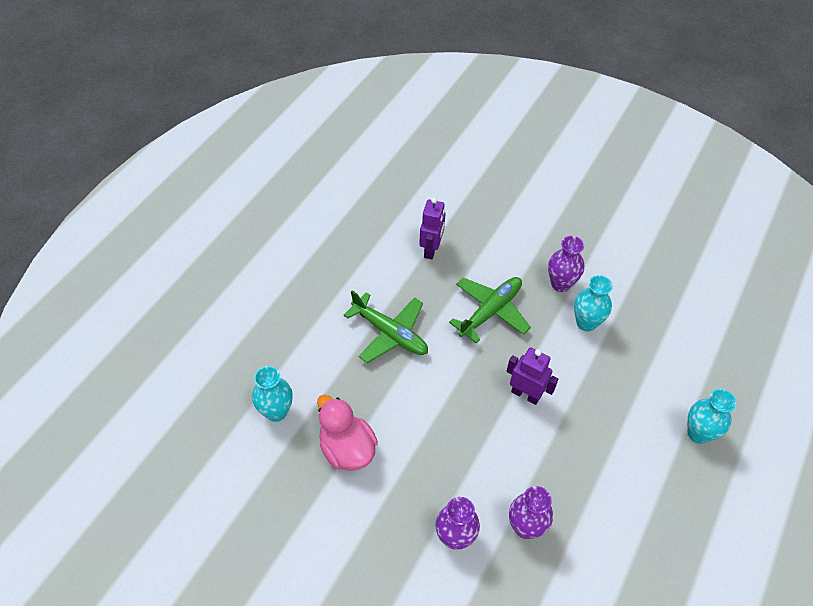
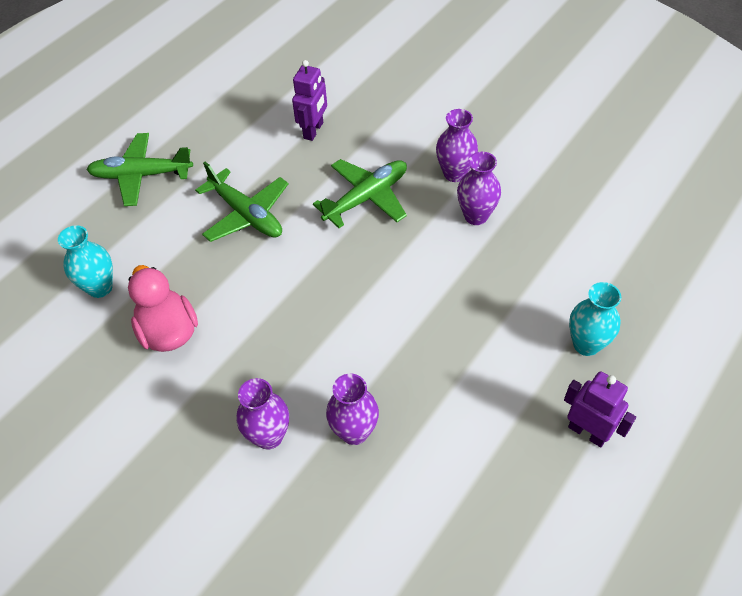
camera: 10 degrees right, 0 degrees up
(287, 301) = (141, 175): none -> green plane
(525, 394) = (387, 288): purple robot -> purple robot (587, 432)
(586, 323) = (476, 216): turquoise vase -> purple vase

